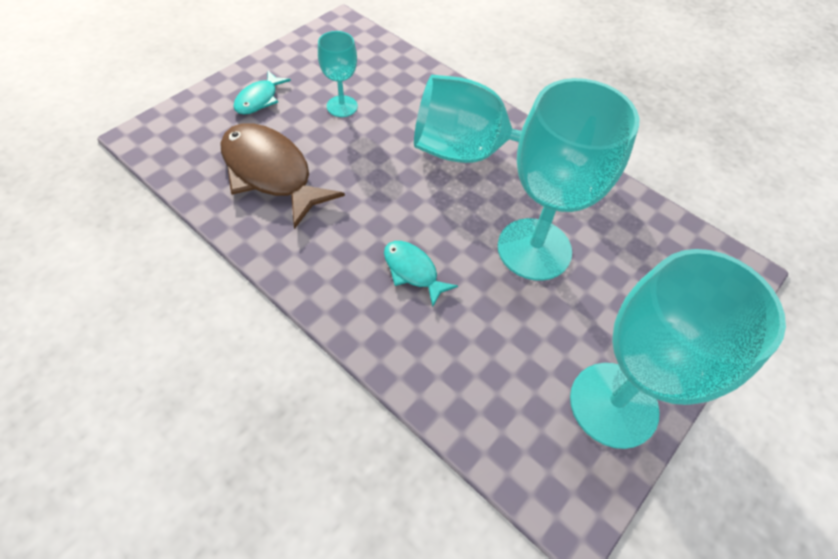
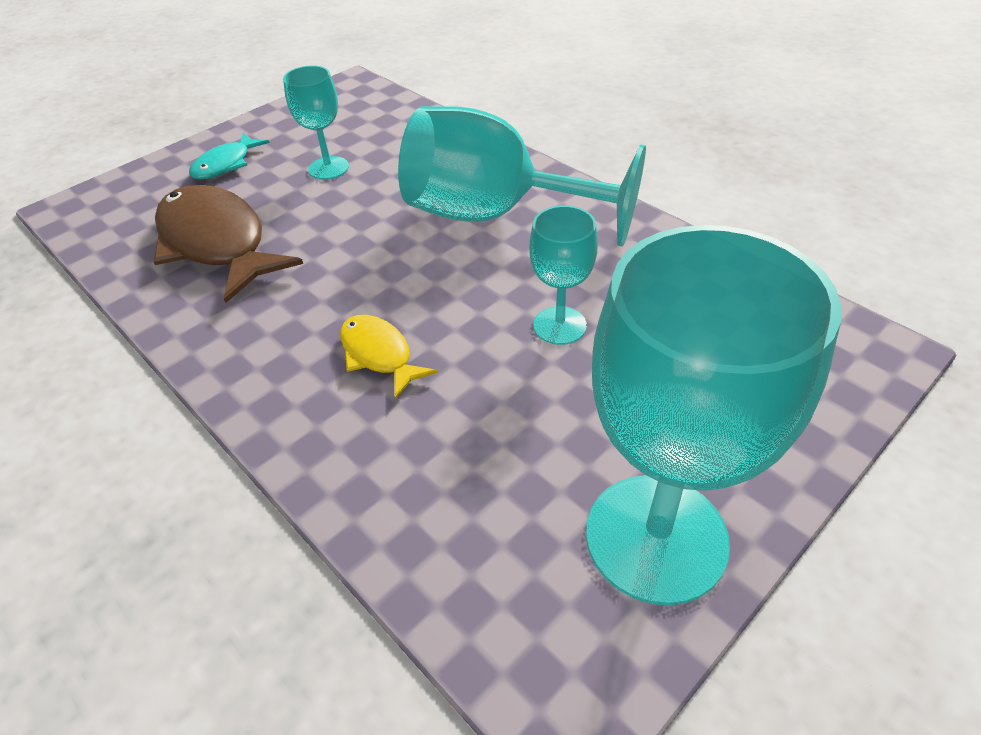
camera: 10 degrees right, 10 degrees down
(413, 271) = (379, 355): turquoise fish -> yellow fish
(534, 249) = (559, 325): turquoise goblet -> turquoise goblet, size x0.49

